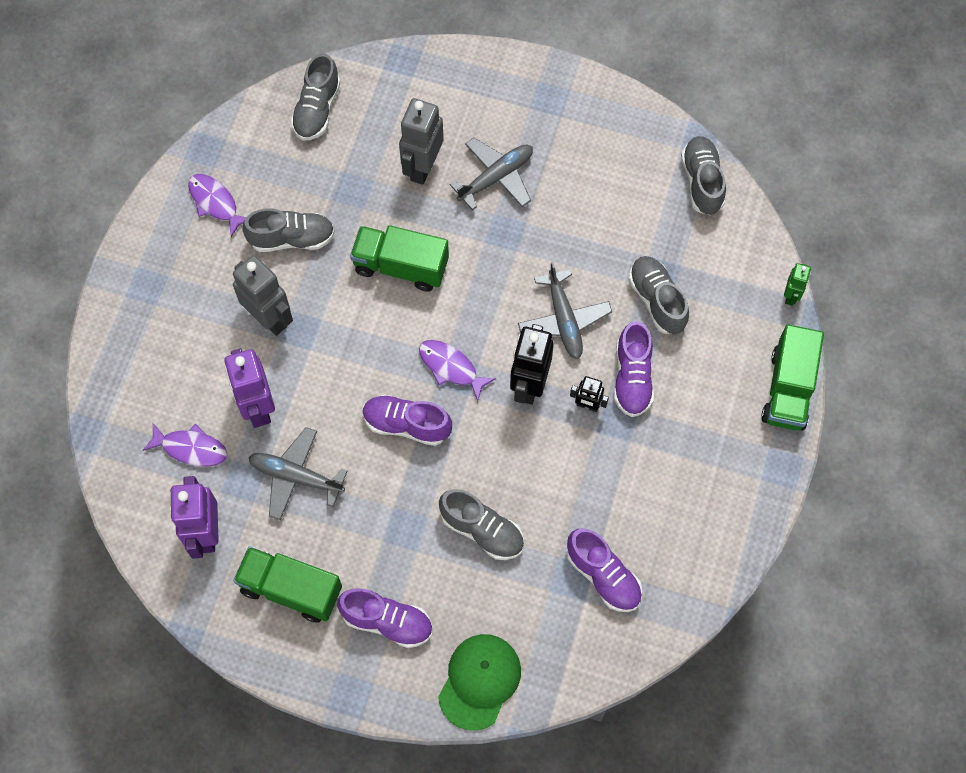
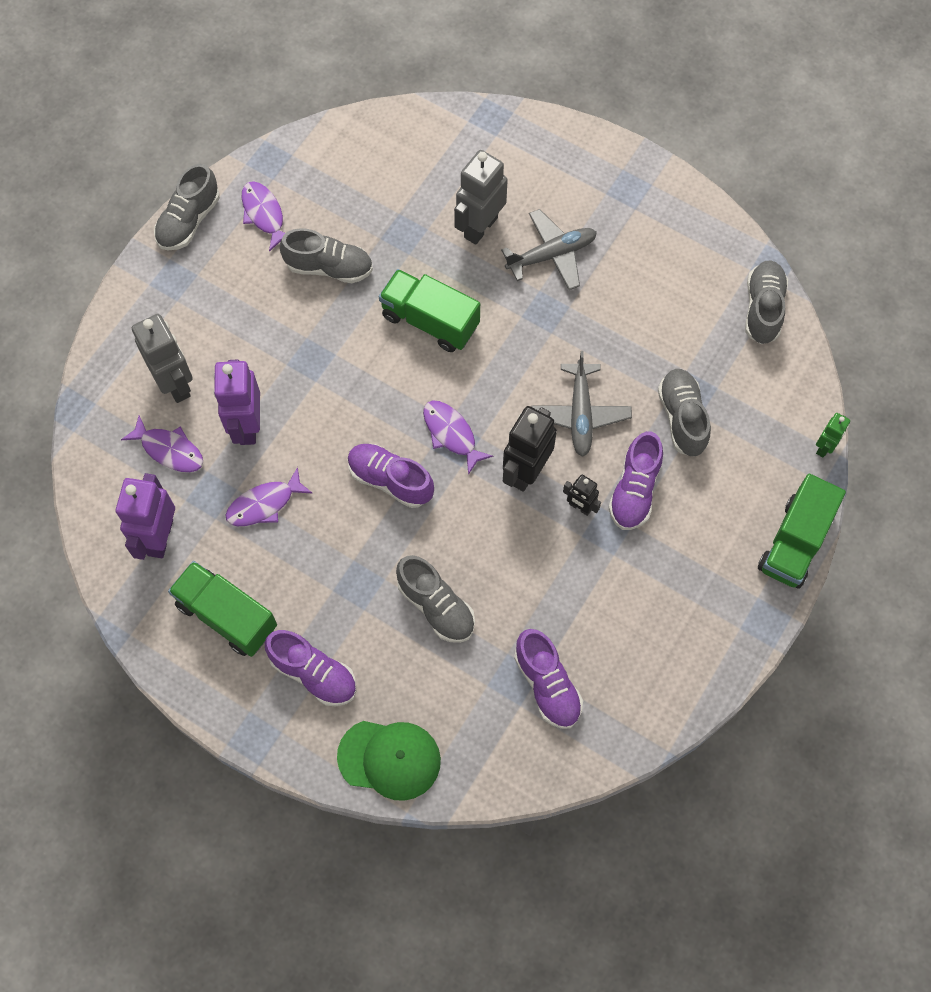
camera: 15 degrees right, 0 degrees up
(269, 318) = (284, 340): grey robot -> grey robot (176, 383)
(295, 476) = (264, 504): grey plane -> purple fish
(317, 109) = (391, 146): grey shoe -> grey shoe (189, 221)
(479, 681) = (389, 759): green cap -> green cap turned 60 degrees clockwise

